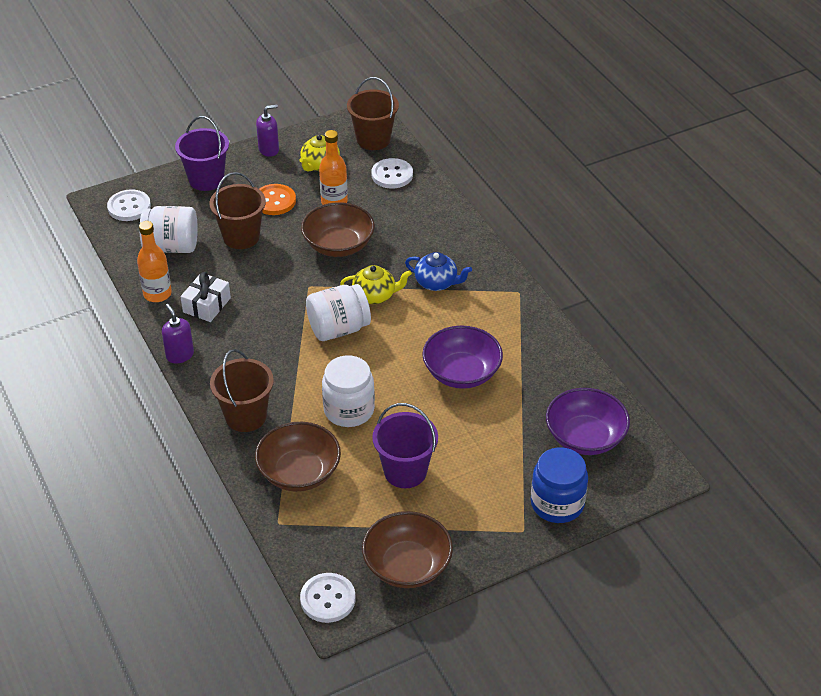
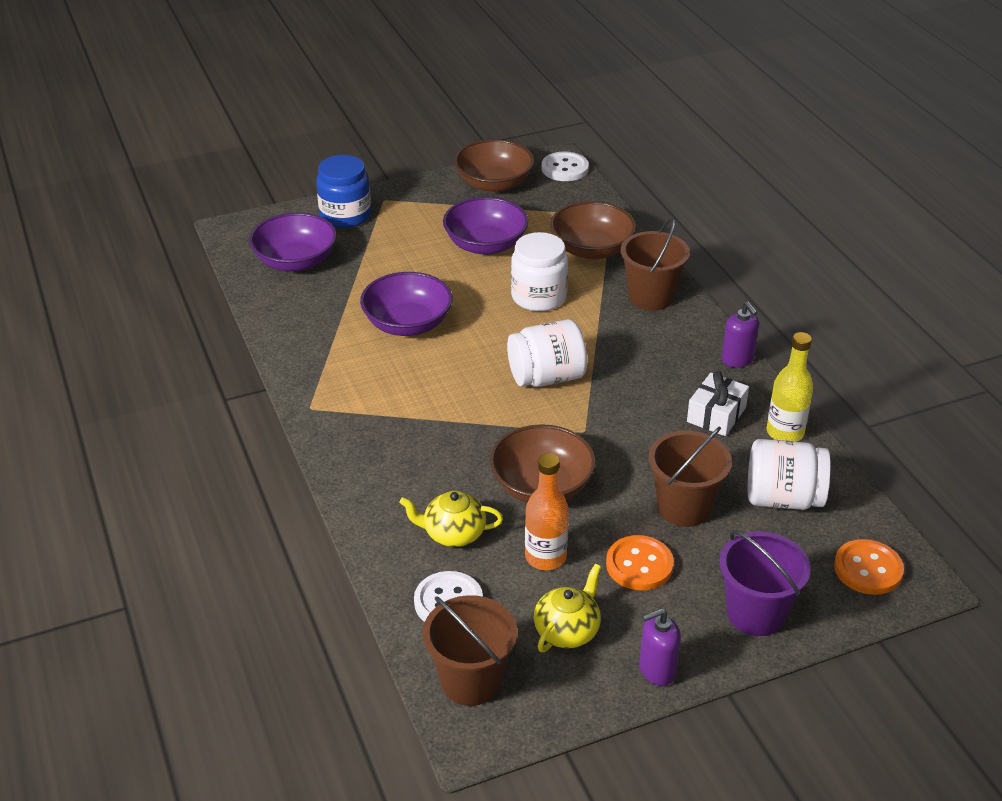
camera: 175 degrees left, 5 degrees down
(129, 207) = (868, 569): white button -> orange button
(157, 294) = (785, 432): orange bottle -> yellow bottle
(375, 296) = (497, 414): yellow teapot -> yellow teapot (453, 534)
(405, 471) = (485, 245): purple bucket -> purple bowl
(437, 283) = (413, 425): blue teapot -> none

